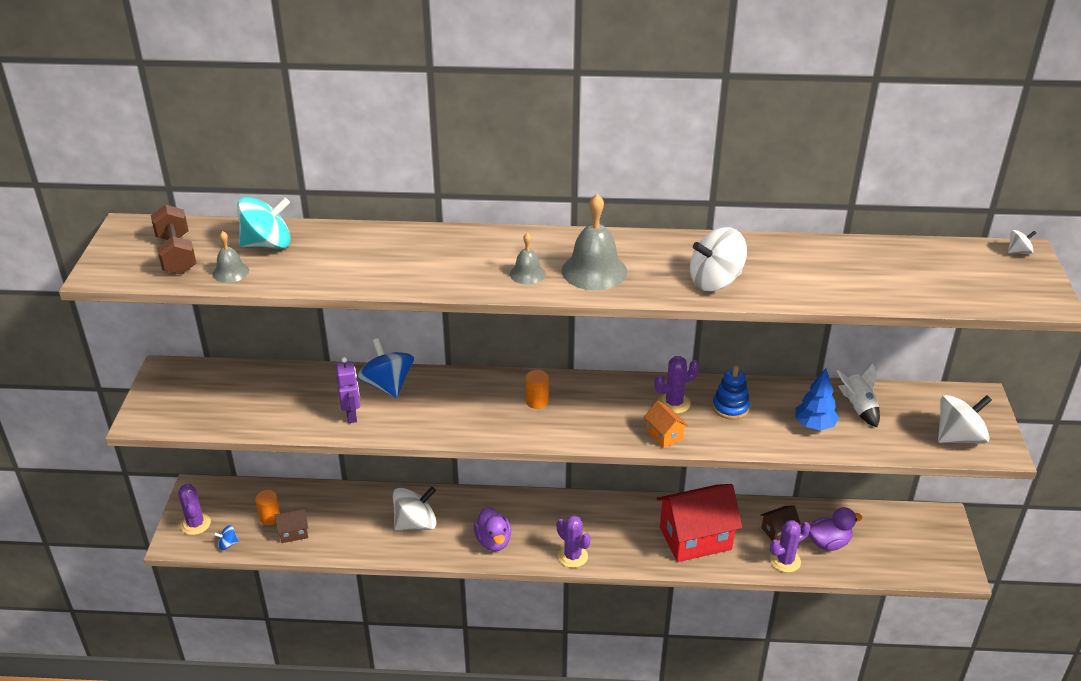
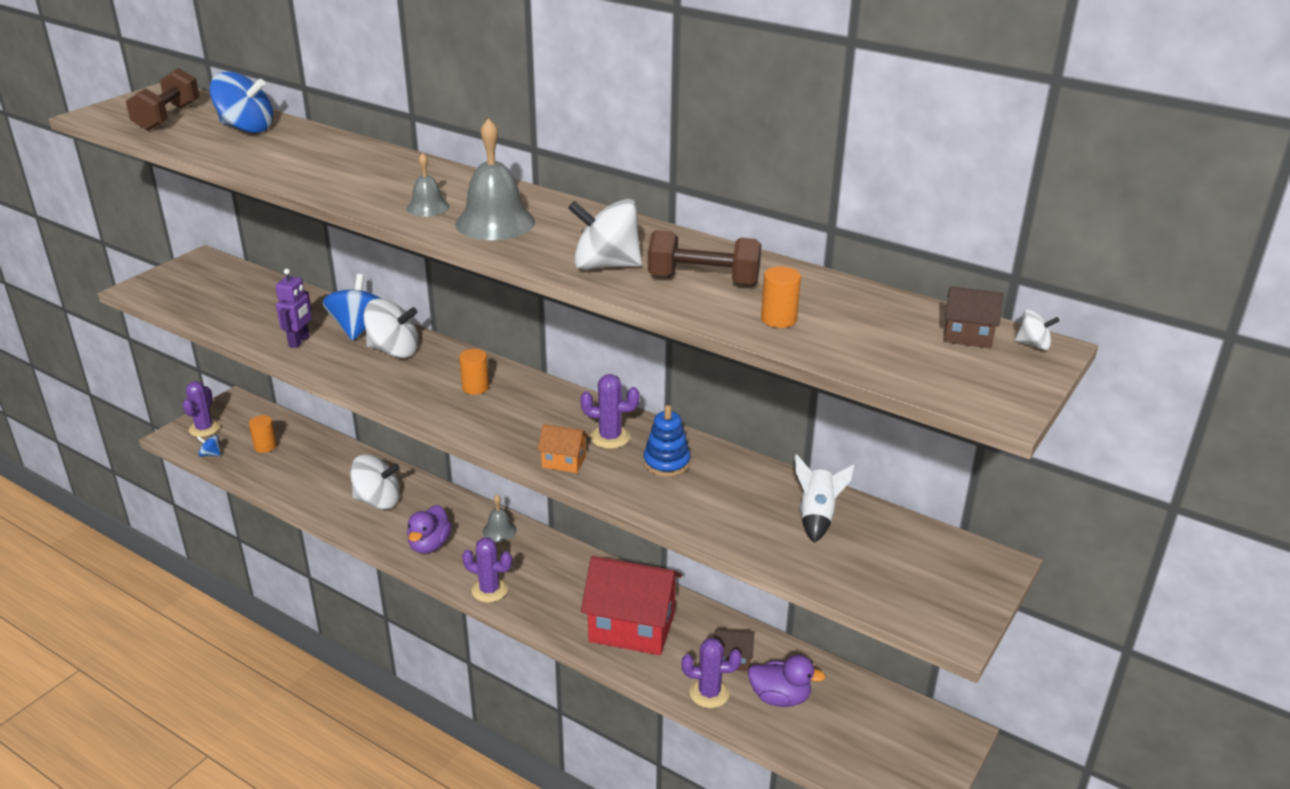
camera: 30 degrees right, 5 degrees down
(230, 272) = (186, 139): grey bell -> grey bell (499, 530)
(267, 244) = (246, 128): turquoise spinning top -> blue spinning top
(293, 533) = (270, 466): brown house -> brown house (968, 336)
(572, 556) = (489, 590): purple cactus -> purple cactus turned 60 degrees counterclockwise
(664, 435) = (564, 462): orange house -> orange house turned 75 degrees counterclockwise
(789, 271) = (703, 280): none -> brown dumbbell
(814, 425) = (742, 514): blue tree -> none
(869, 285) = (778, 319): none -> orange cylinder
(959, 437) = (912, 593): white spinning top -> white spinning top (394, 351)

